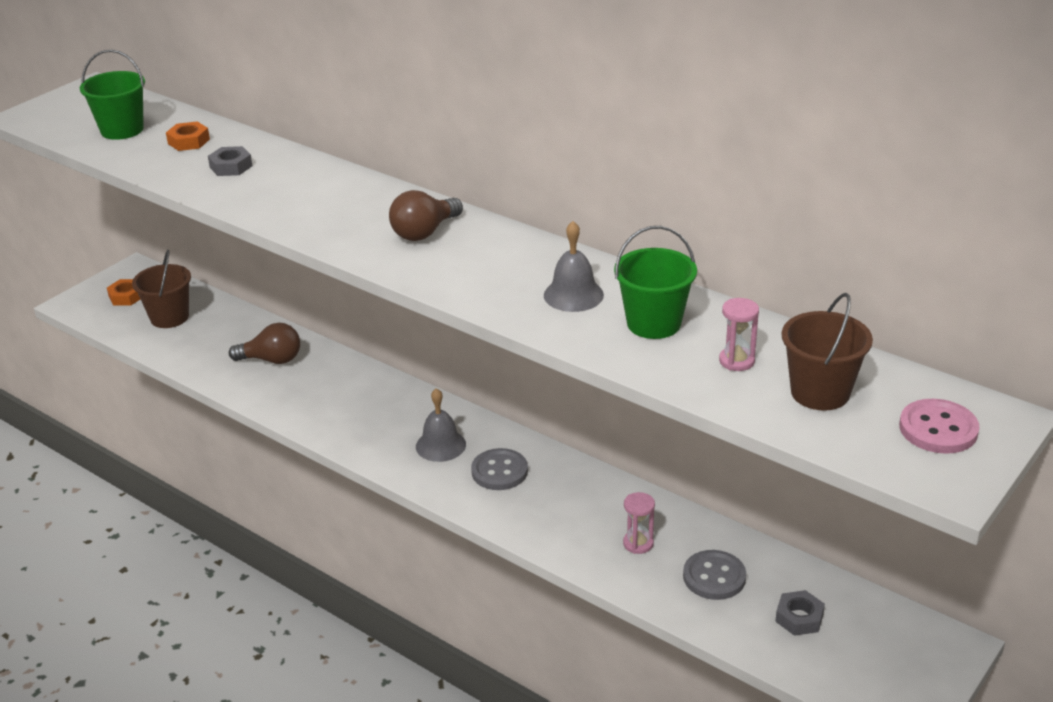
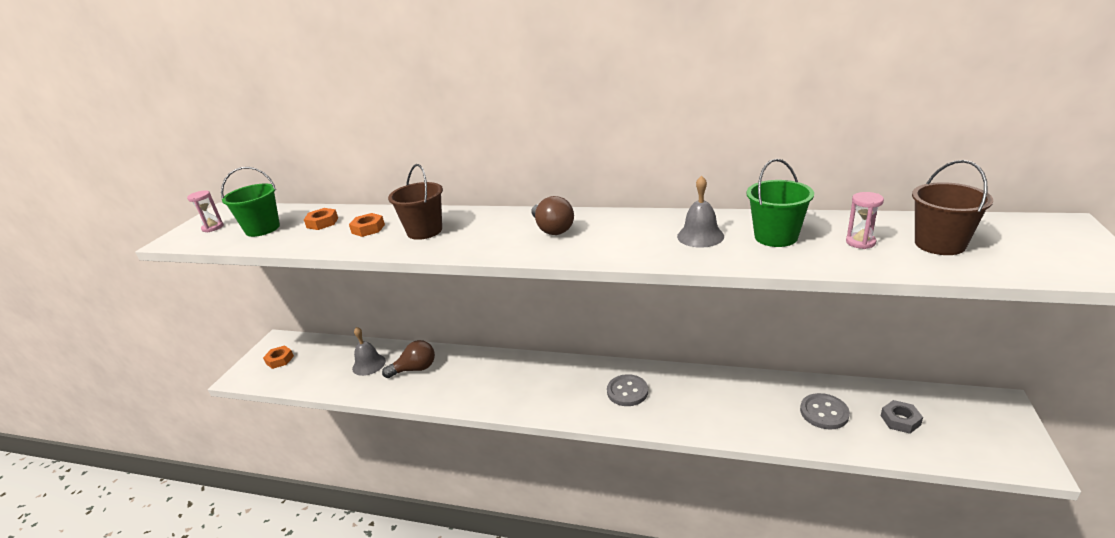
camera: 20 degrees left, 5 degrees down
(169, 317) = (321, 364): brown bucket -> brown bucket (424, 231)
(231, 166) = (368, 229): grey nut -> orange nut
(424, 232) = (552, 229): brown light bulb -> brown light bulb turned 45 degrees counterclockwise
(440, 445) = (574, 387): grey bell -> grey bell (369, 364)
(638, 543) = (757, 408): pink hourglass -> pink hourglass (213, 227)
(938, 429) = (1043, 242): pink button -> none

